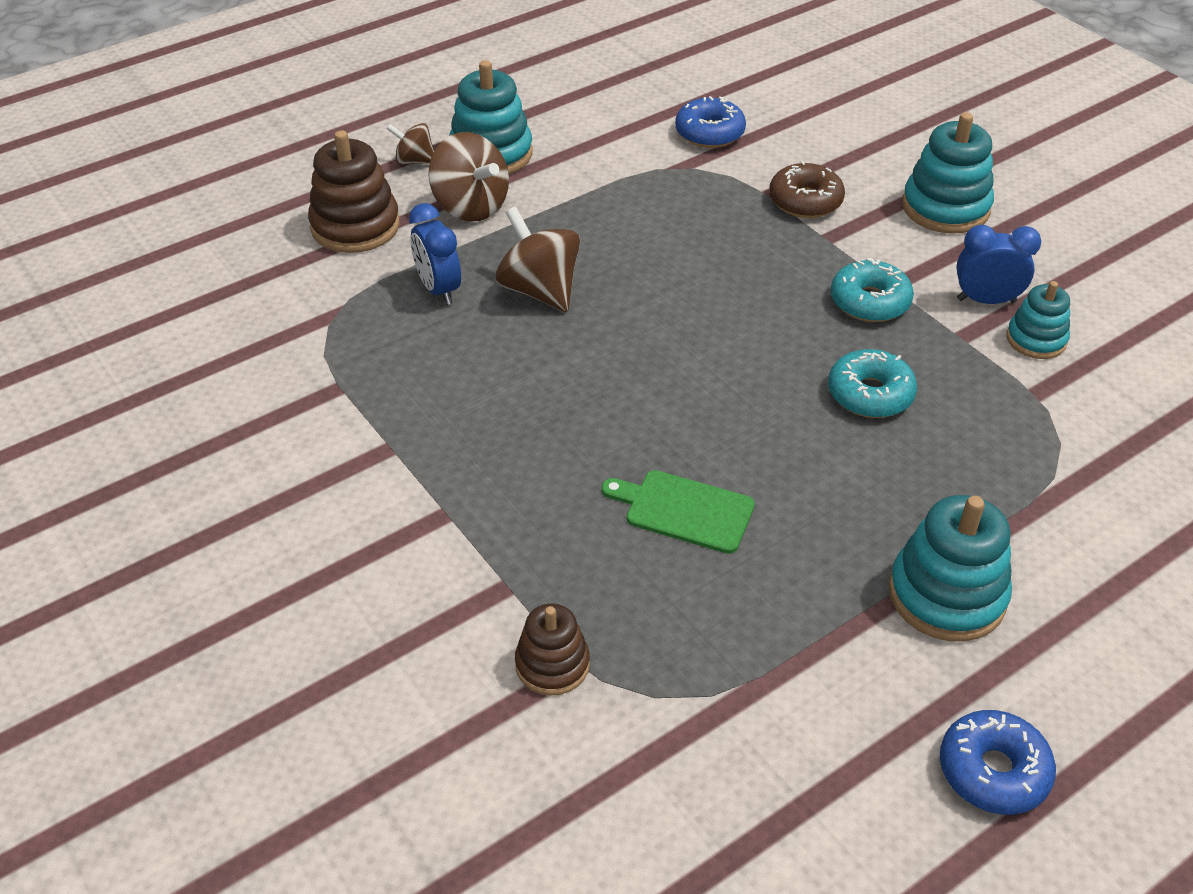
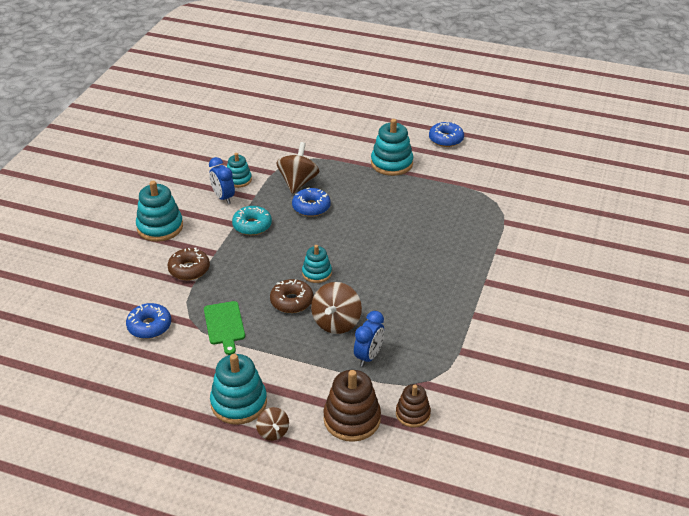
camera: 125 degrees left, 5 degrees down
(471, 207) = (294, 383): brown spinning top -> brown spinning top (298, 182)
(552, 664) = (511, 226): brown stacking toy -> brown stacking toy (412, 414)
(632, 267) = (291, 301): none -> brown donut
(673, 320) = (317, 273): none -> turquoise stacking toy
(684, 510) = (418, 227): green cutting board -> green cutting board (224, 325)
(870, 394) = (311, 207): turquoise donut -> blue donut

